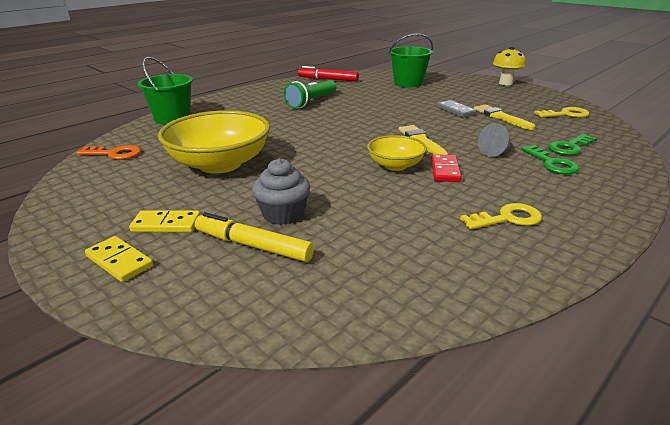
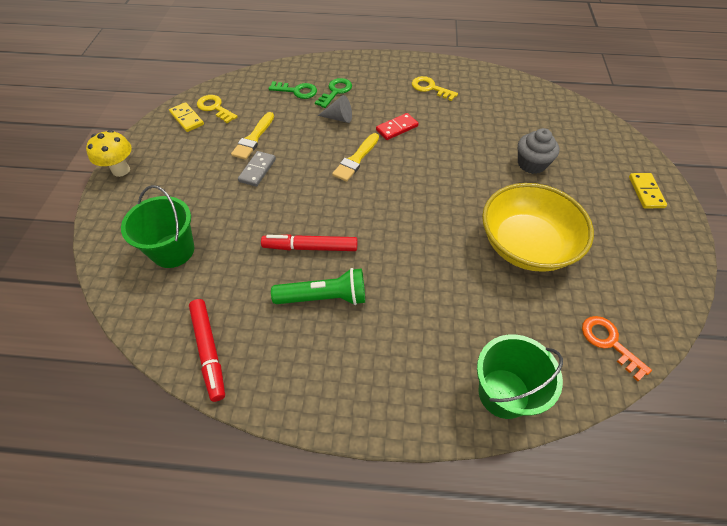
camera: 130 degrees left, 25 degrees up
(166, 224) = (606, 203): yellow domino -> yellow domino (187, 119)
(253, 246) = (567, 155): yellow marker -> none
(353, 107) = (310, 247): none -> red marker
(395, 165) = (415, 152): yellow bowl -> none

